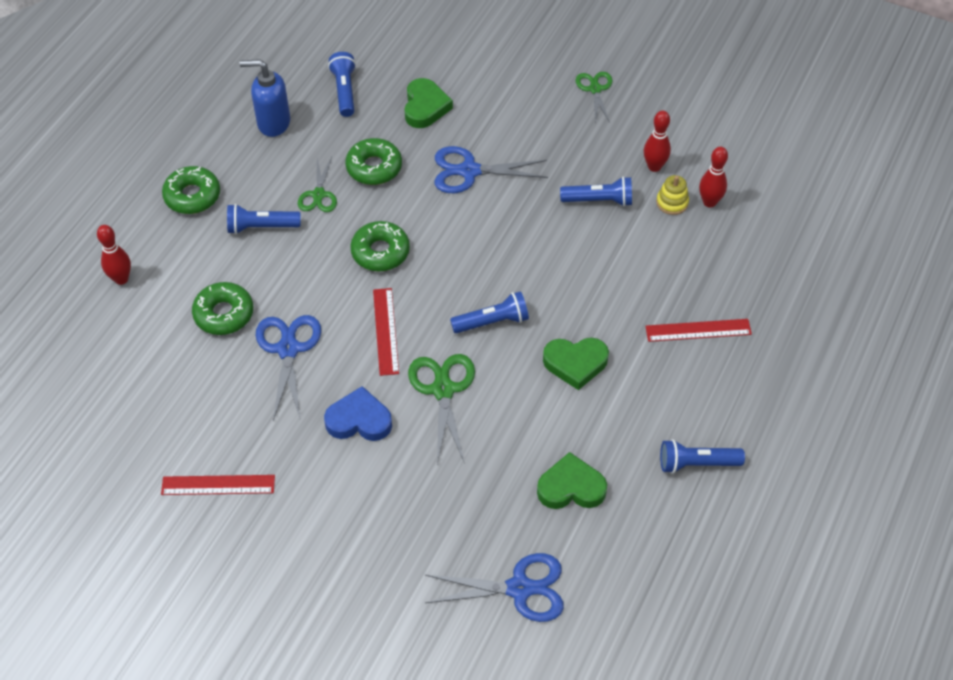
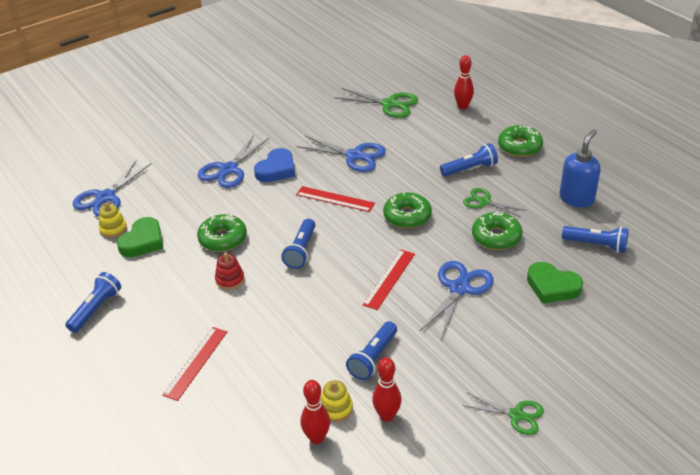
camera: 120 degrees right, 15 degrees down
(218, 485) = (282, 111): red ruler -> red ruler (389, 279)
(224, 314) = (404, 138): green donut -> green donut (223, 239)
(261, 227) = (470, 169): blue flashlight -> blue flashlight turned 45 degrees clockwise
(386, 475) = (228, 169): none -> blue scissors
(443, 390) = (266, 210): green scissors -> green scissors (389, 104)
(570, 536) = (113, 229): none -> yellow stacking toy
(575, 363) = (230, 280): green heart -> red stacking toy

